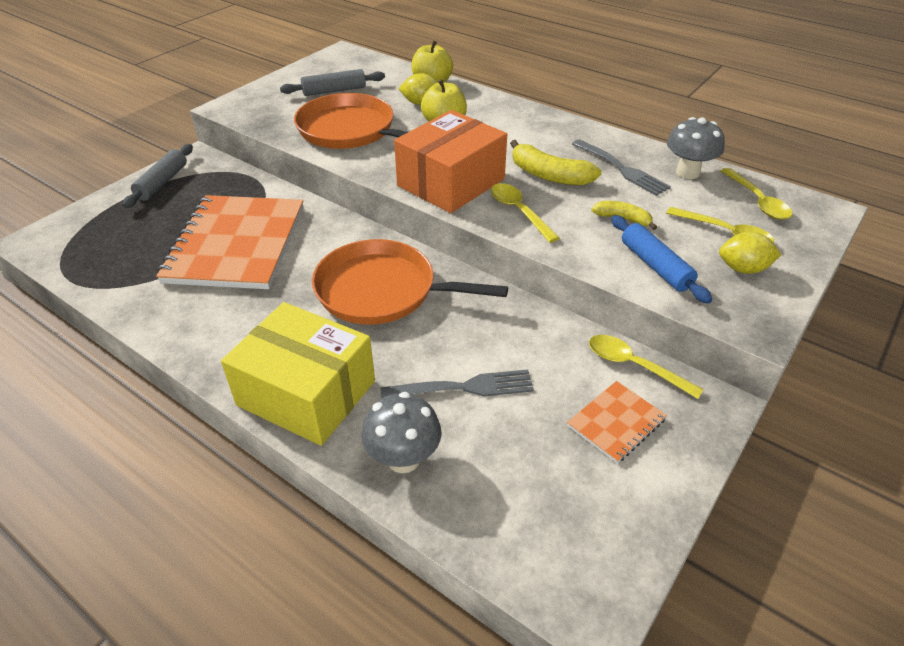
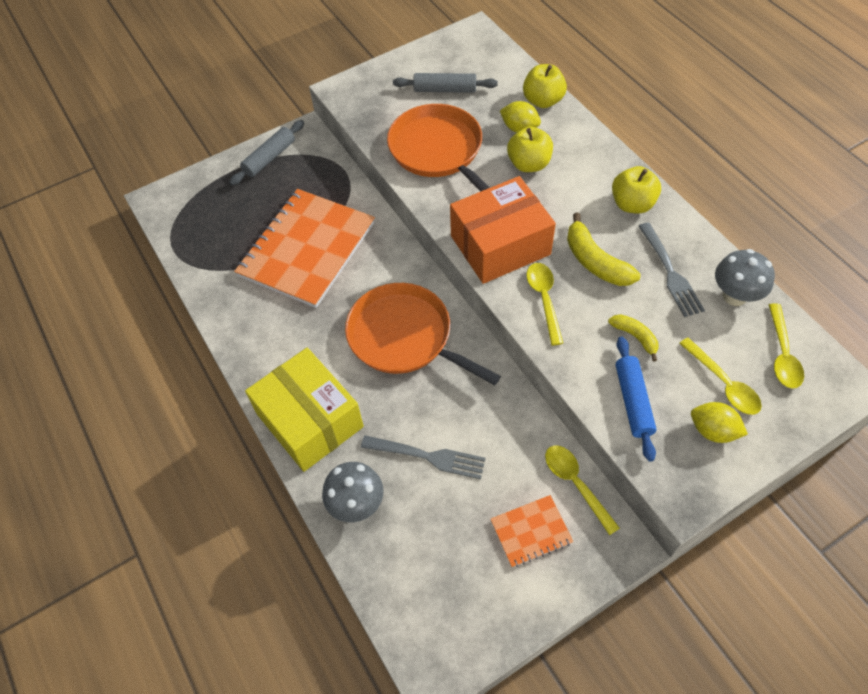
camera: 25 degrees right, 15 degrees up
(556, 132) = (632, 204): none -> yellow apple

